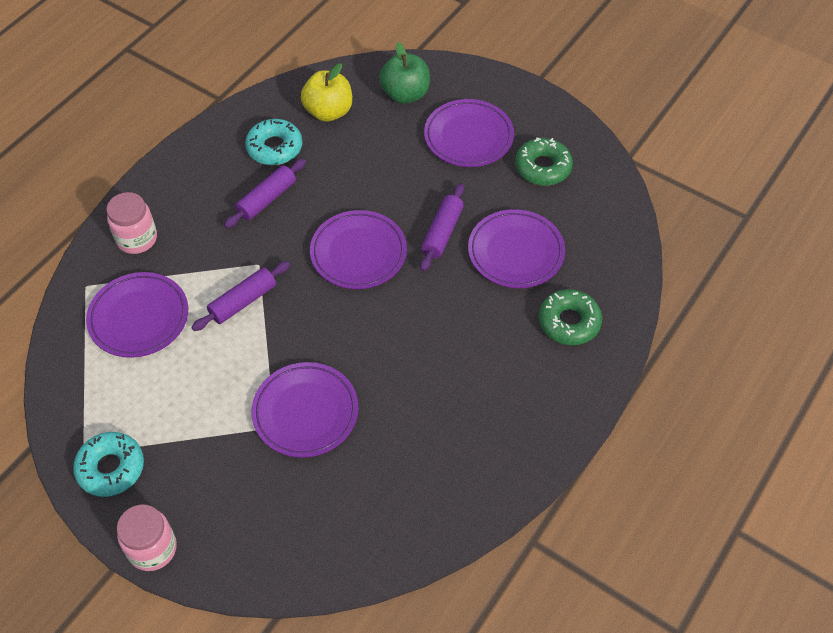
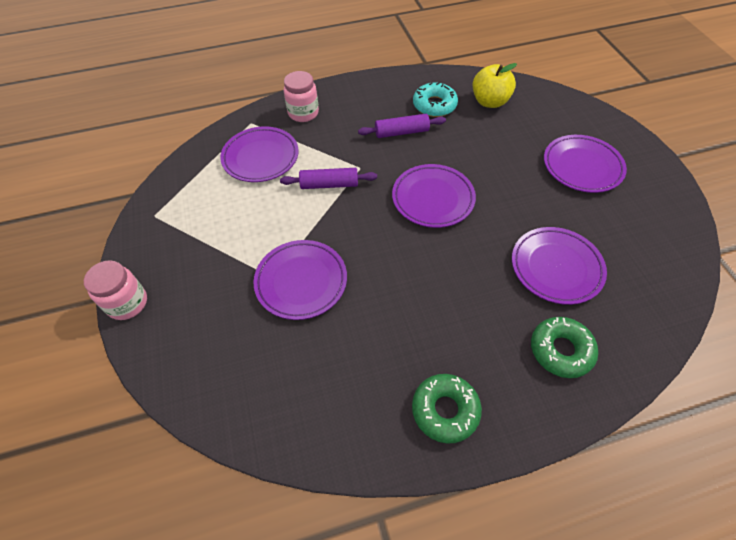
camera: 40 degrees right, 0 degrees up
(111, 468) = (158, 235): turquoise donut -> none
(405, 94) = (555, 117): green apple -> none
(442, 233) = (507, 220): purple rolling pin -> none
(542, 167) = (629, 219): green donut -> green donut (445, 410)

